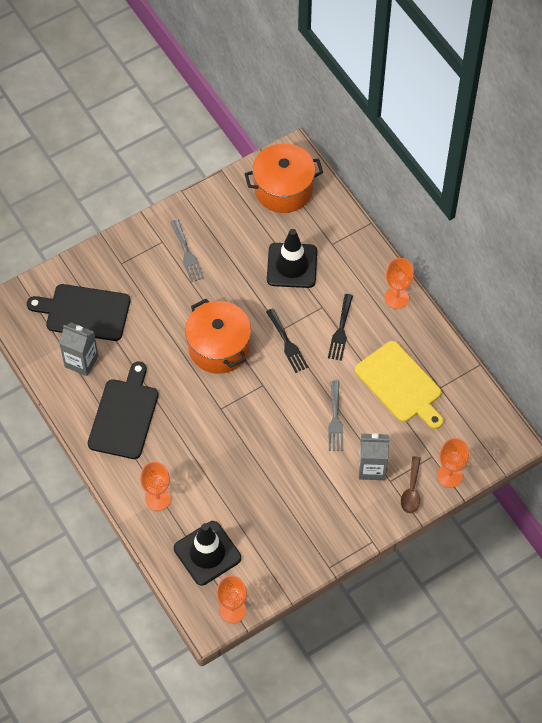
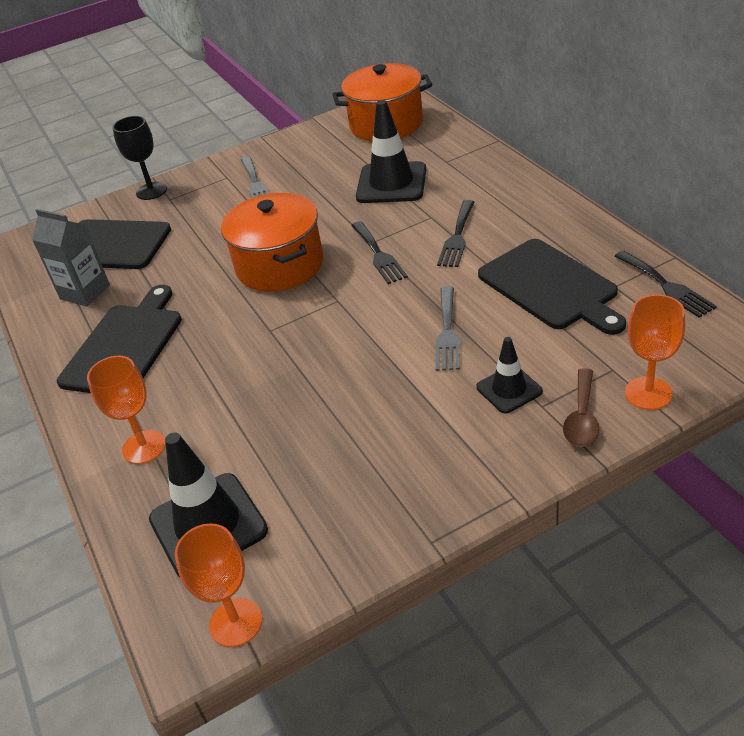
camera: 10 degrees right, 20 degrees down
(104, 252) = (151, 191): none -> black goblet
(372, 468) = (509, 389): grey carton -> black traffic cone
(396, 298) = (537, 200): orange goblet -> none
(400, 384) = (551, 286): yellow cutting board -> black cutting board
(471, 390) = (666, 286): none -> black fork

